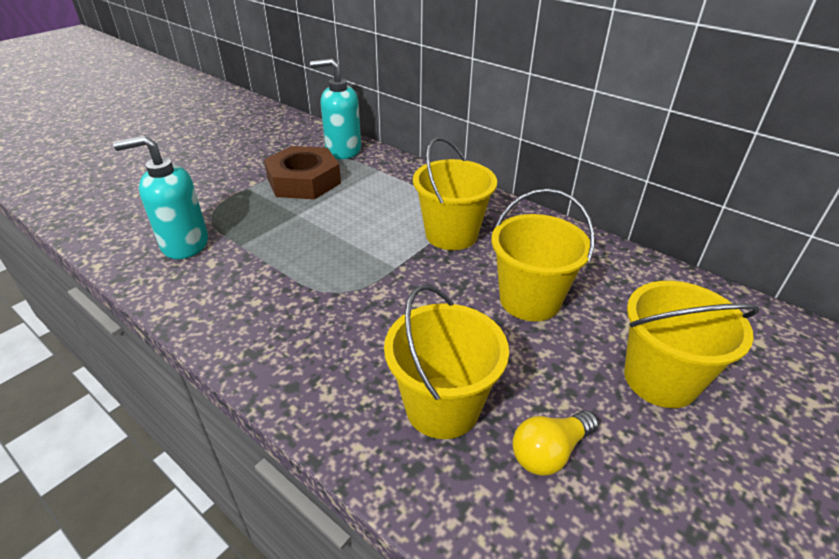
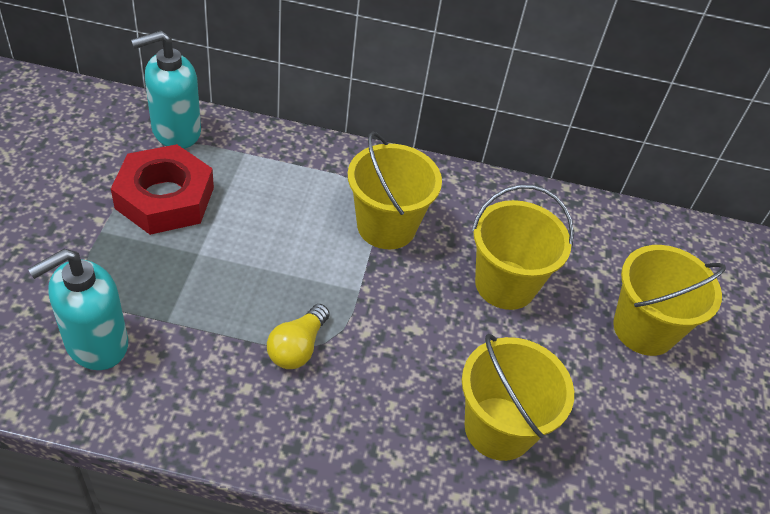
camera: 35 degrees left, 10 degrees up
(304, 181) = (165, 198): brown nut -> red nut
(549, 452) = (599, 432): yellow light bulb -> yellow light bulb (297, 347)

